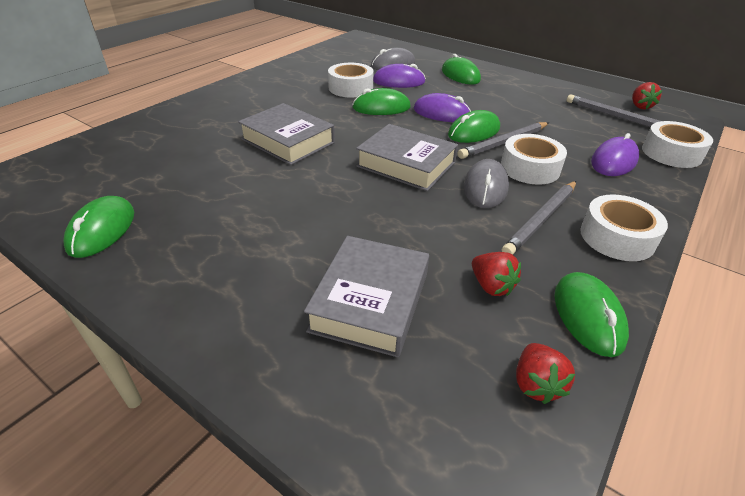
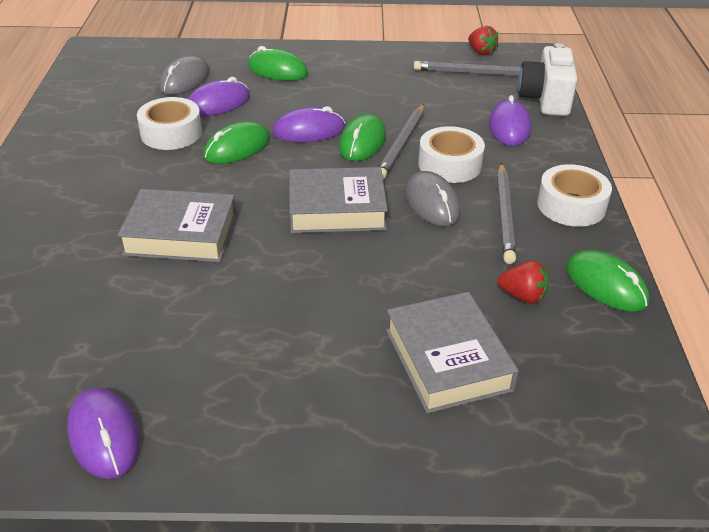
camera: 35 degrees left, 0 degrees up
(102, 230) = (104, 436): green mouse -> purple mouse
(536, 384) = (617, 356): red strawberry -> none
(671, 153) = (545, 99): white tape -> white camera

